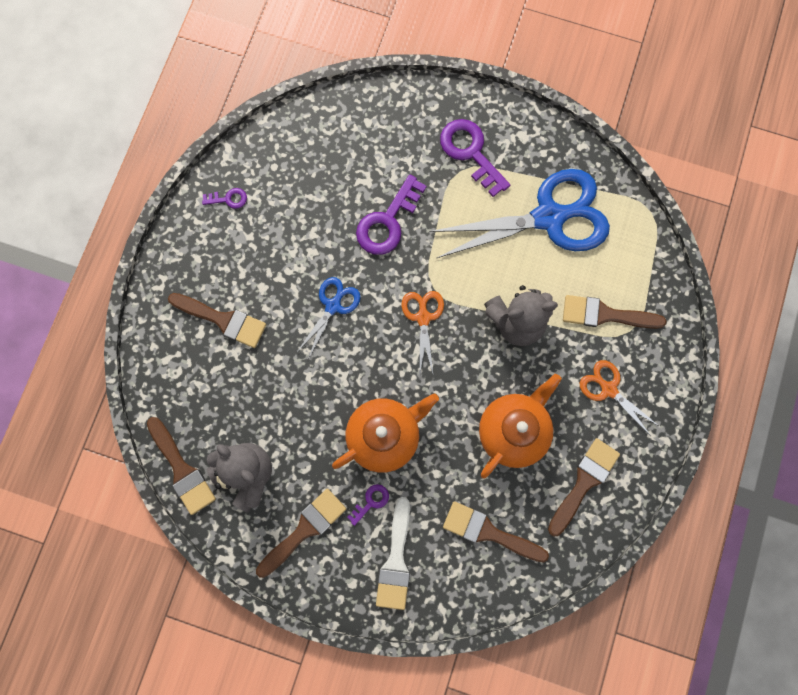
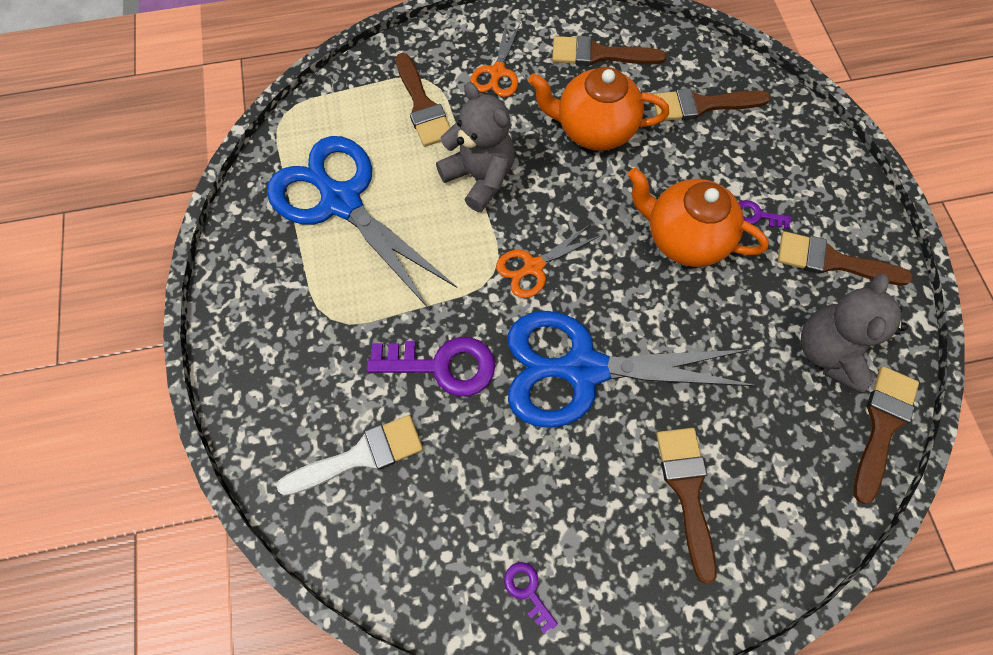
camera: 120 degrees left, 10 degrees down
(333, 306) = (583, 369): blue scissors -> blue scissors, size x2.09
(396, 560) = (790, 166): white brush -> white brush (360, 456)
(470, 152) = (300, 319): purple key -> none
(488, 532) = (702, 105): brown brush -> brown brush turned 90 degrees clockwise

